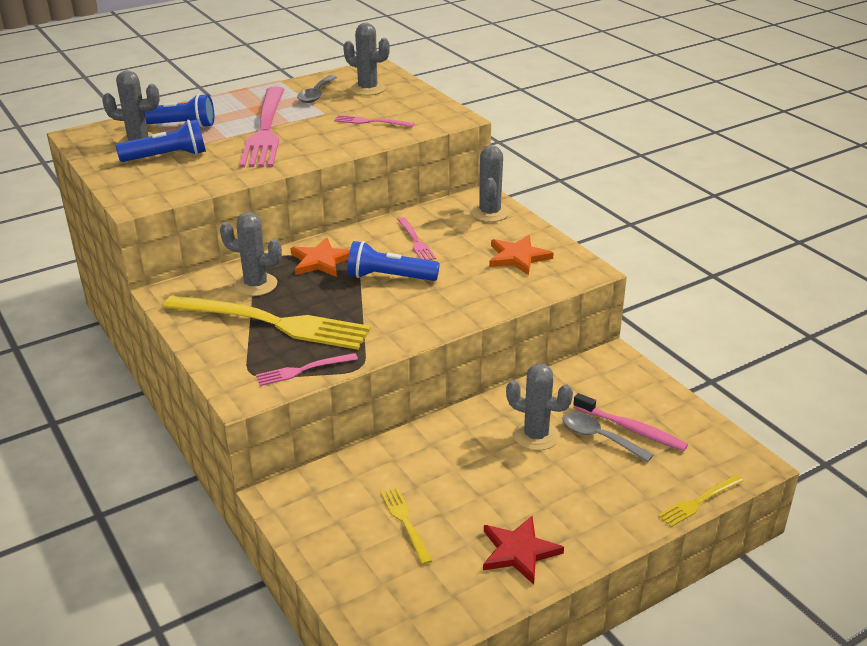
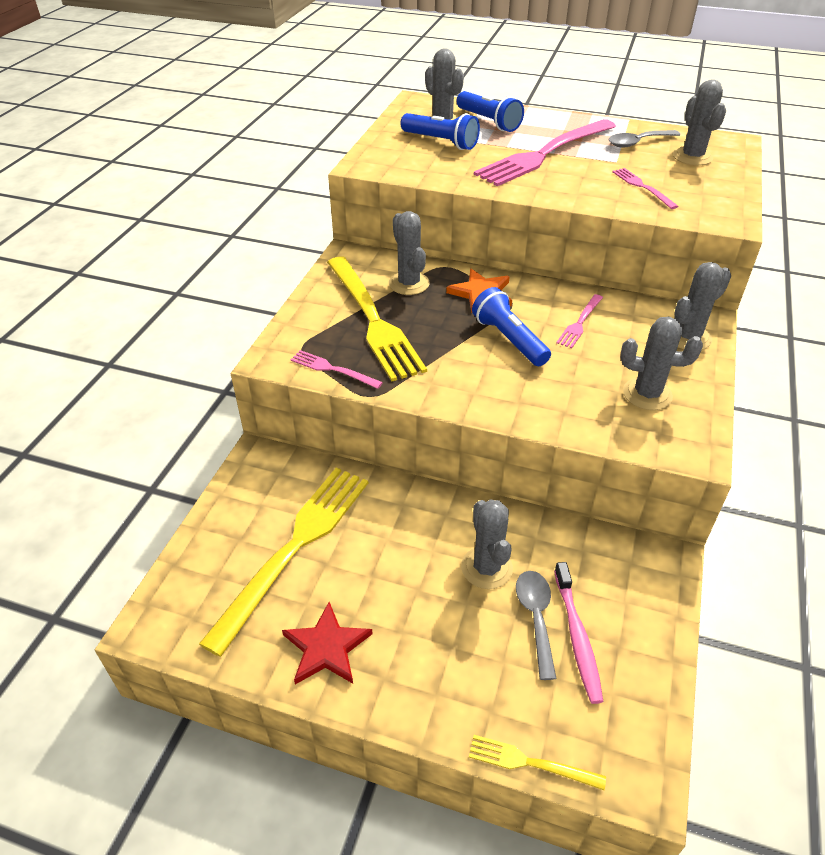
camera: 50 degrees right, 10 degrees up
(405, 522) = (295, 547): yellow fork -> yellow fork, size x2.23
(518, 257) = (647, 394): orange star -> grey cactus

